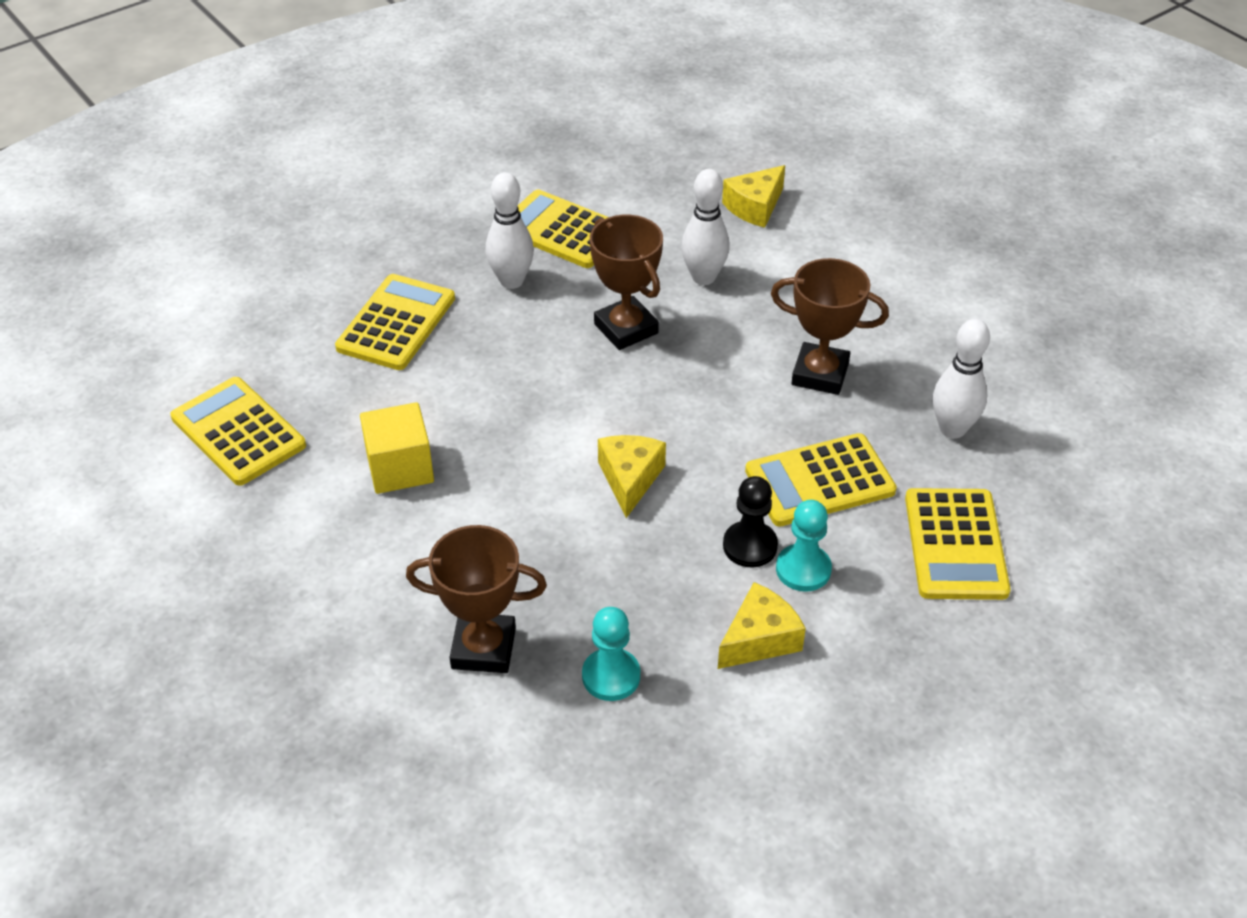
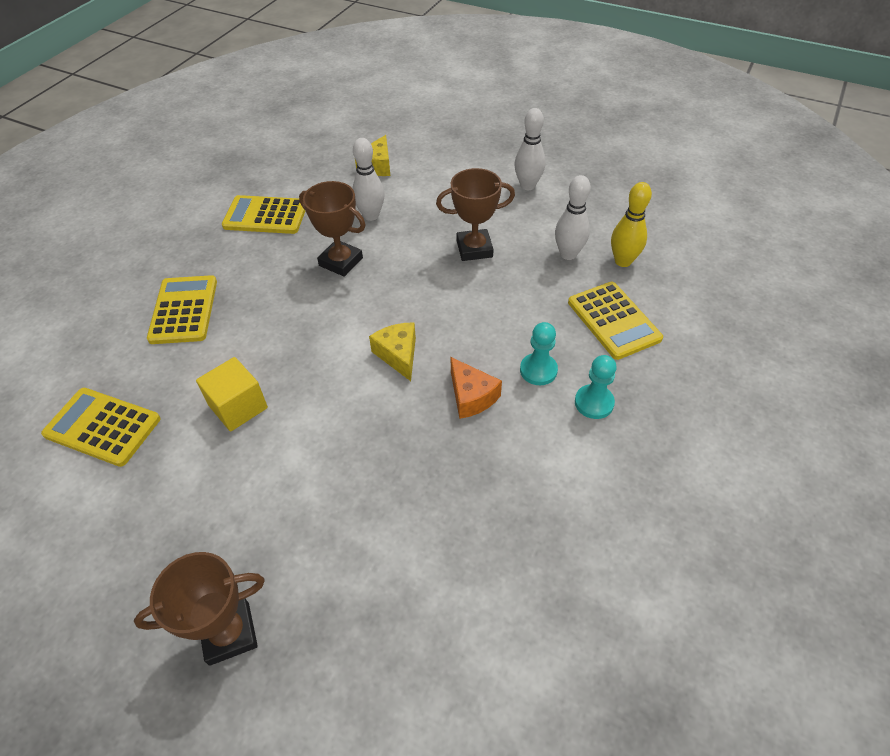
camera: 25 degrees left, 5 degrees up
(483, 648) = (366, 510): brown trophy -> brown trophy (229, 633)
(511, 281) = (249, 257): white bowling pin -> white bowling pin (527, 185)
(611, 676) = (463, 492): turquoise pawn -> turquoise pawn (594, 403)
(692, 567) = (471, 396): none -> orange cheese
(750, 546) = (498, 368): black pawn -> none
(759, 639) = (540, 426): yellow cheese -> none
(819, 481) = (514, 312): yellow calculator -> none
(1028, 468) = (623, 261): none -> yellow bowling pin

